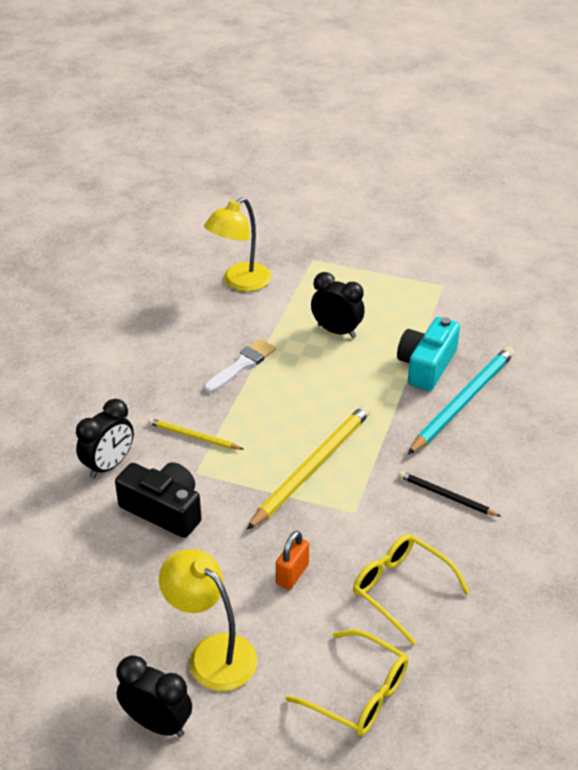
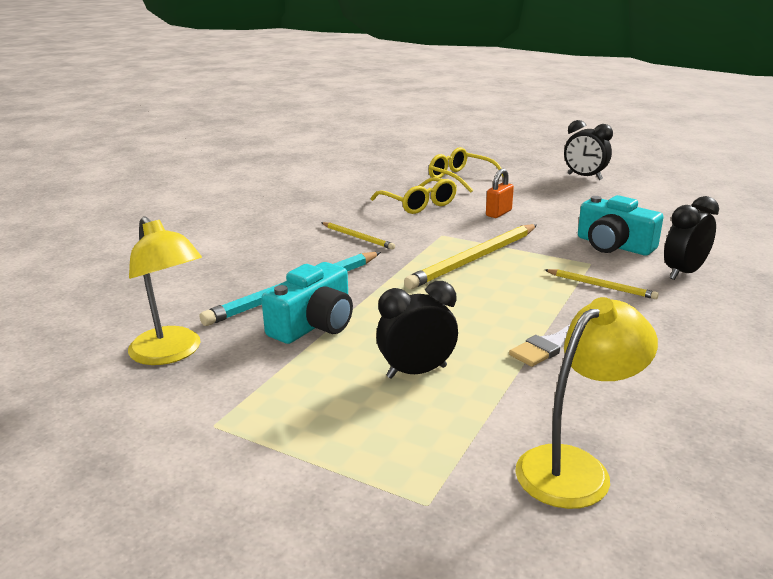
camera: 170 degrees left, 15 degrees down
(164, 509) = (613, 245): black camera -> turquoise camera
(212, 653) = (555, 192): yellow lamp -> yellow lamp (171, 353)
(336, 331) = (416, 372): black clock -> black clock turned 120 degrees clockwise
(446, 496) = (358, 237): black pencil -> yellow pencil

